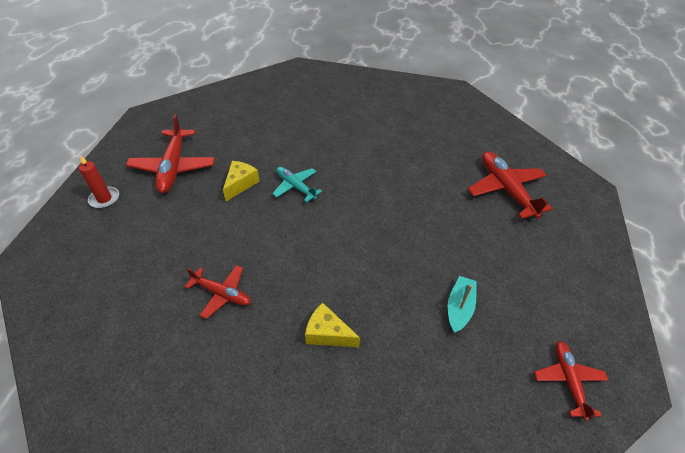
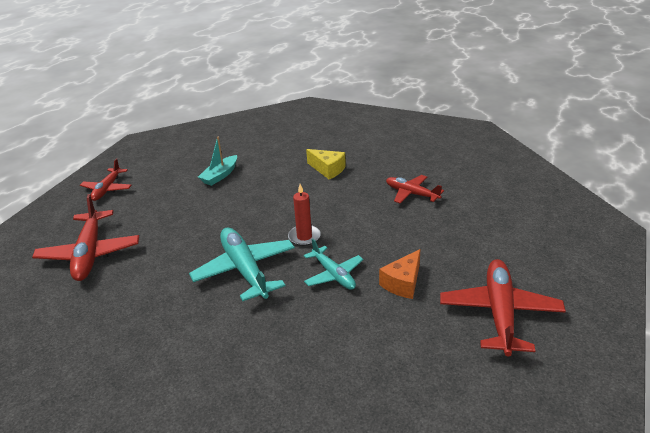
camera: 165 degrees left, 15 degrees down
(104, 199) = (571, 278): red candle -> red candle (304, 237)
(240, 184) = (403, 283): yellow cheese -> orange cheese
(367, 185) = (245, 270): none -> turquoise plane
(568, 380) = (177, 144): red plane -> red plane (107, 189)

